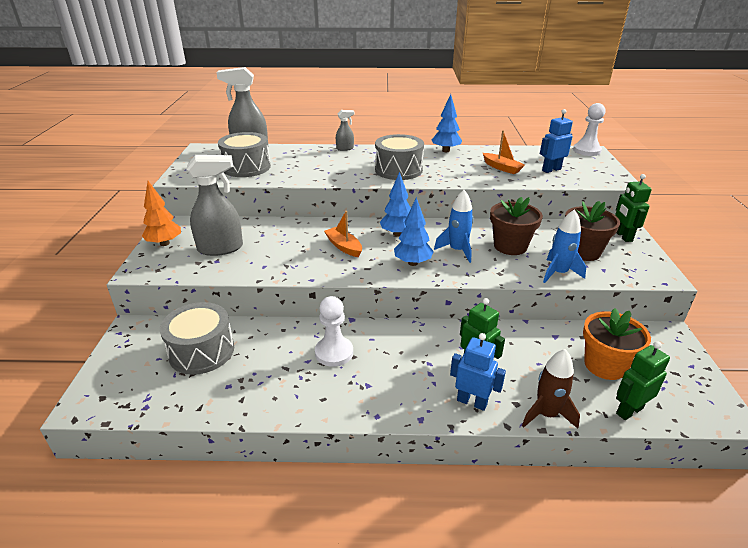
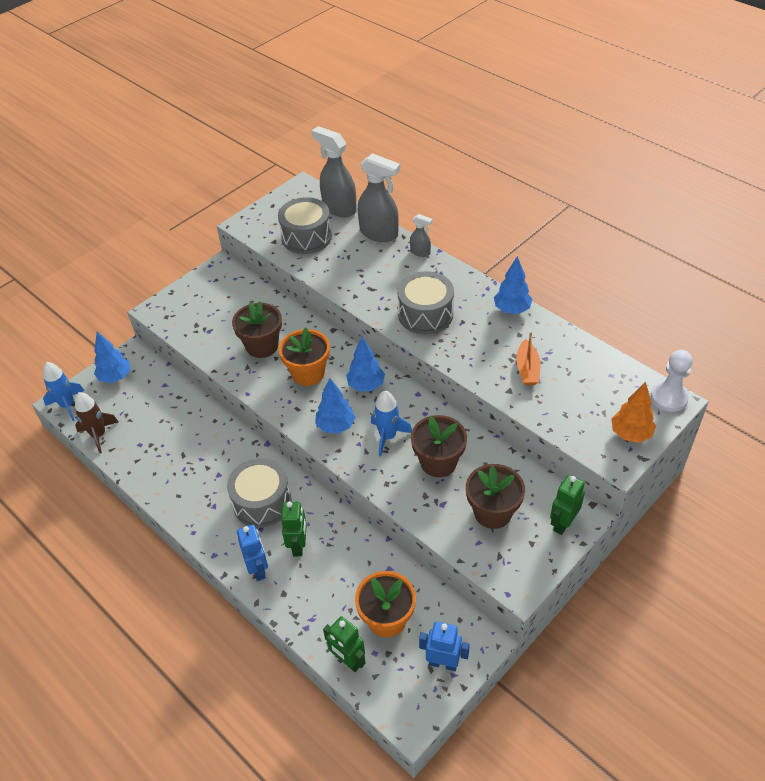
camera: 45 degrees right, 15 degrees up
(132, 352) = (115, 377): none -> blue tree
(164, 243) = (195, 289): orange tree -> orange tree (630, 434)
(201, 351) = (151, 404): grey drum -> grey drum (262, 502)
(221, 248) = (224, 318): grey spray bottle -> grey spray bottle (379, 233)
(281, 249) = (262, 346): none -> brown flower pot
(334, 353) = (223, 464): white pawn -> none
(344, 247) = (308, 373): orange boat -> orange flower pot
(546, 414) = (290, 616): brown rocket -> brown rocket (99, 435)
(551, 170) = (574, 402): blue robot -> blue robot (443, 663)
(558, 273) = (433, 517): blue rocket -> blue rocket (67, 405)
(629, 410) = (348, 661): green robot -> green robot turned 150 degrees counterclockwise

